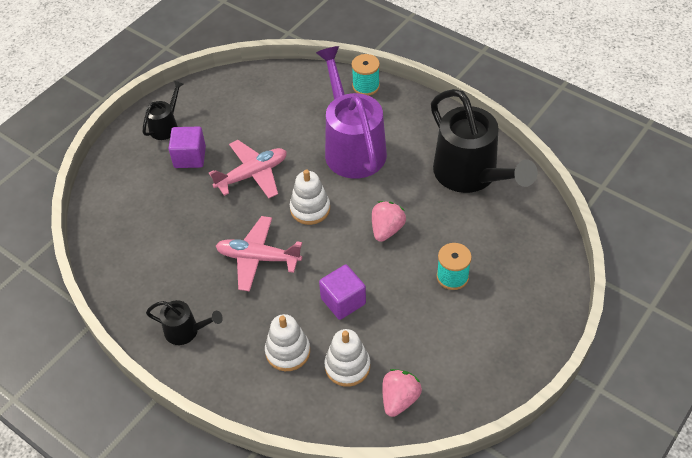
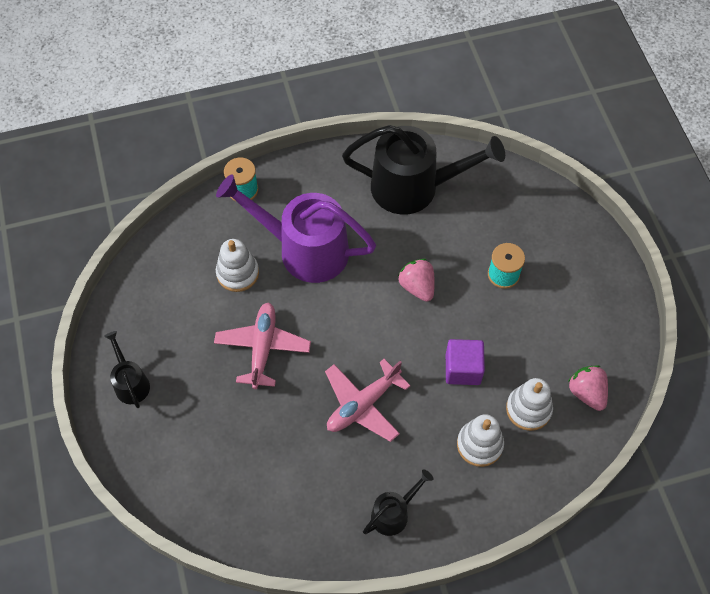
camera: 55 degrees left, 10 degrees up
(190, 157) = (191, 386): purple cube -> none
(310, 209) = (344, 328): white stacking toy -> white stacking toy (237, 273)

